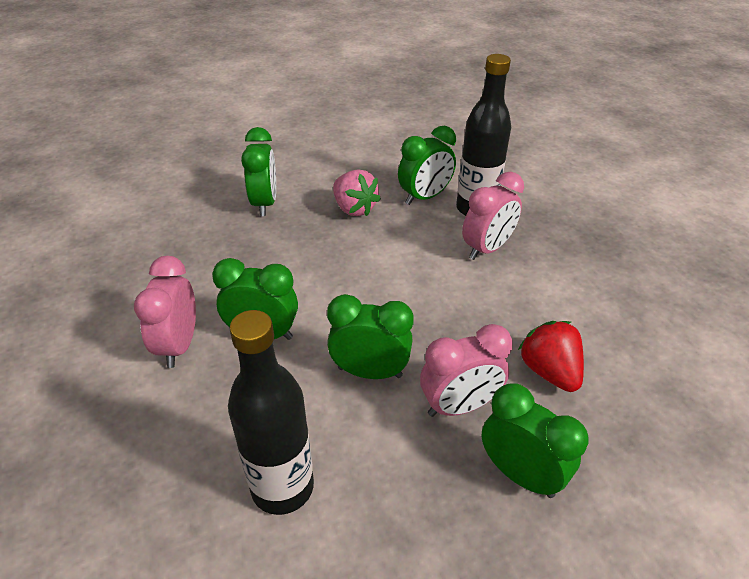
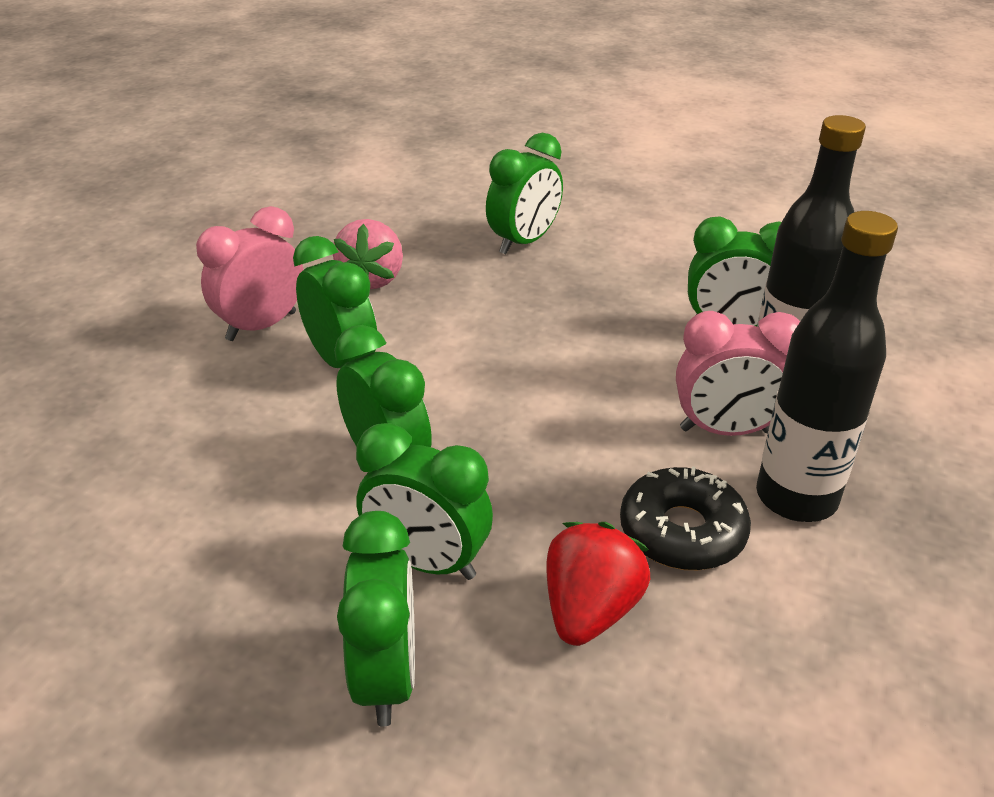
camera: 45 degrees right, 5 degrees down
(282, 487) = (168, 500): black bottle -> black bottle (796, 498)
(354, 208) = (617, 297): pink strawberry -> pink strawberry (372, 279)
(459, 406) = (427, 562): pink clock -> green clock
(533, 308) = (682, 531): none -> black donut

